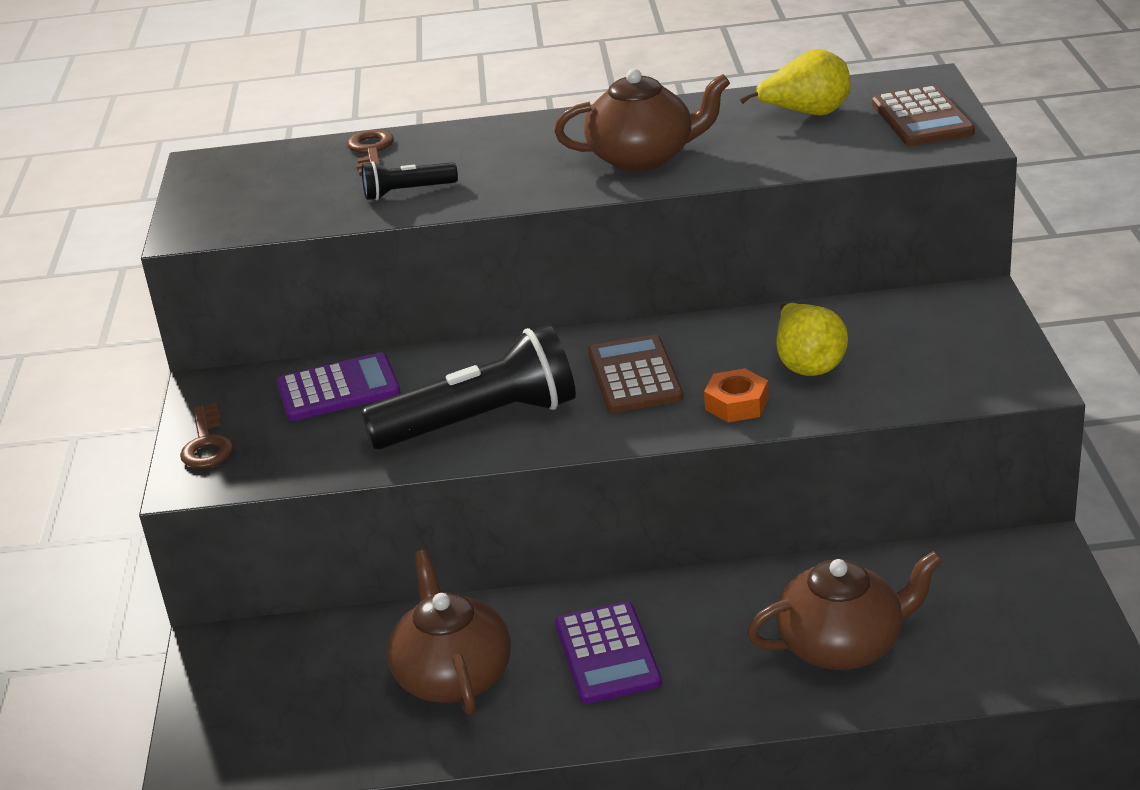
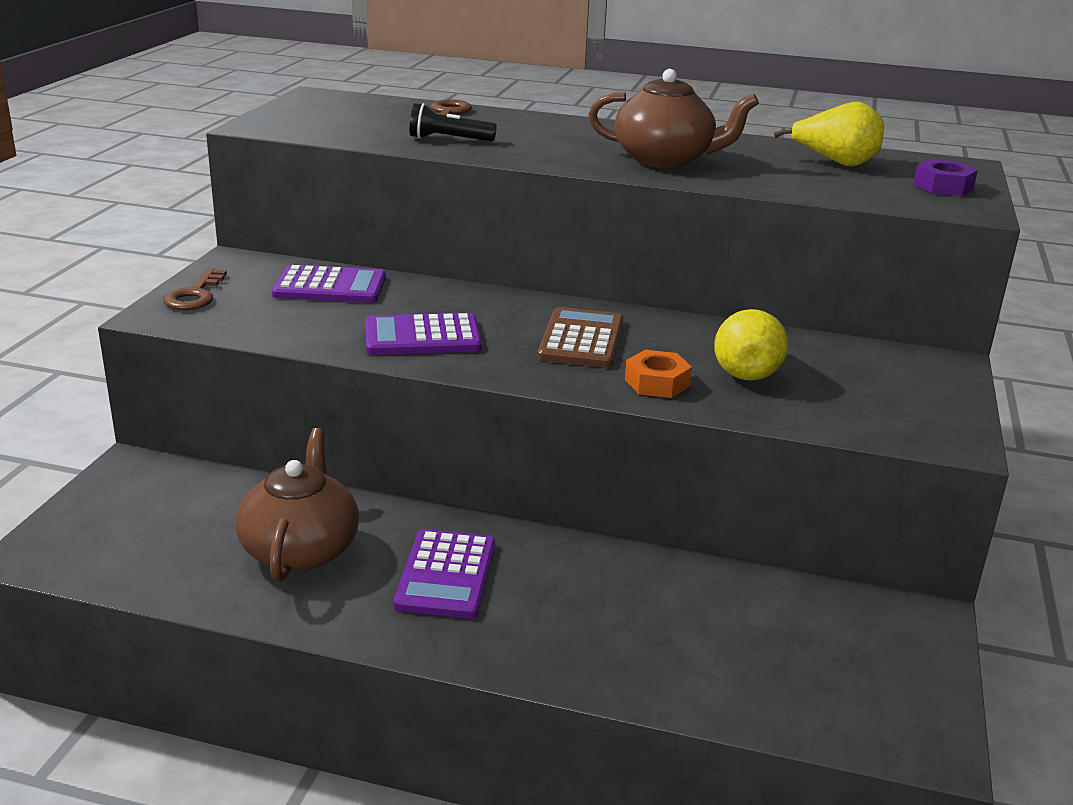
camera: 15 degrees right, 5 degrees down
(480, 421) = (422, 337): black flashlight -> purple calculator
(842, 645) = (670, 639): brown teapot -> none
(922, 118) = (943, 186): brown calculator -> purple nut

